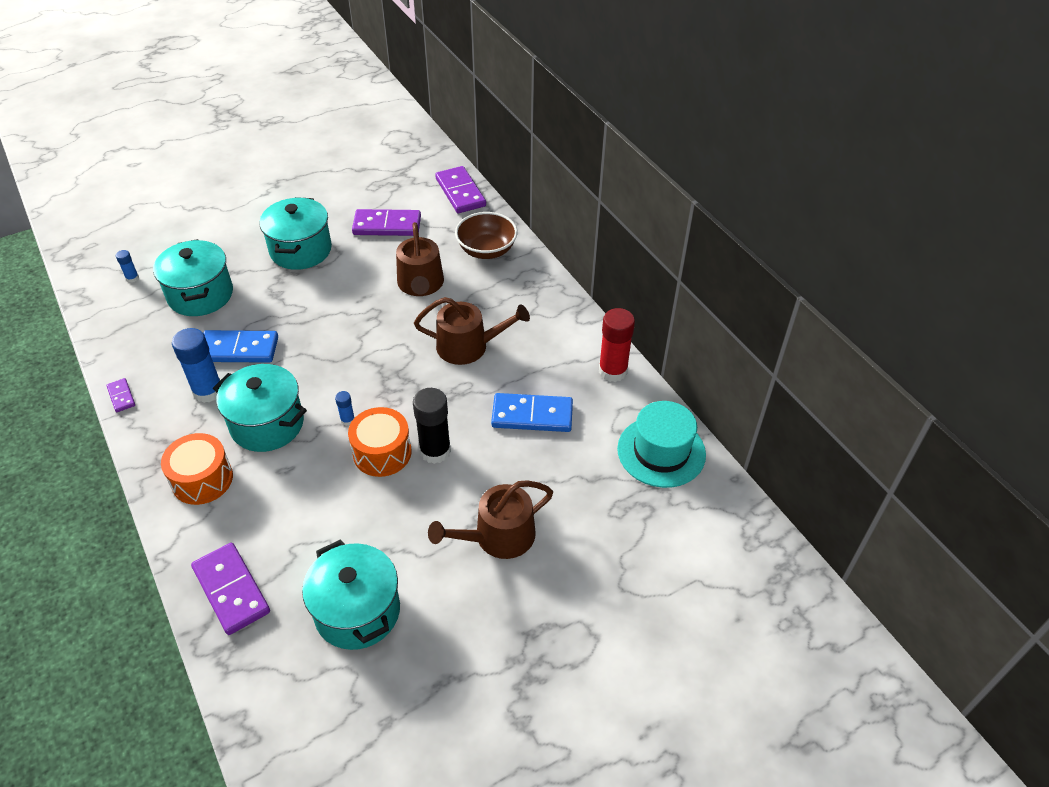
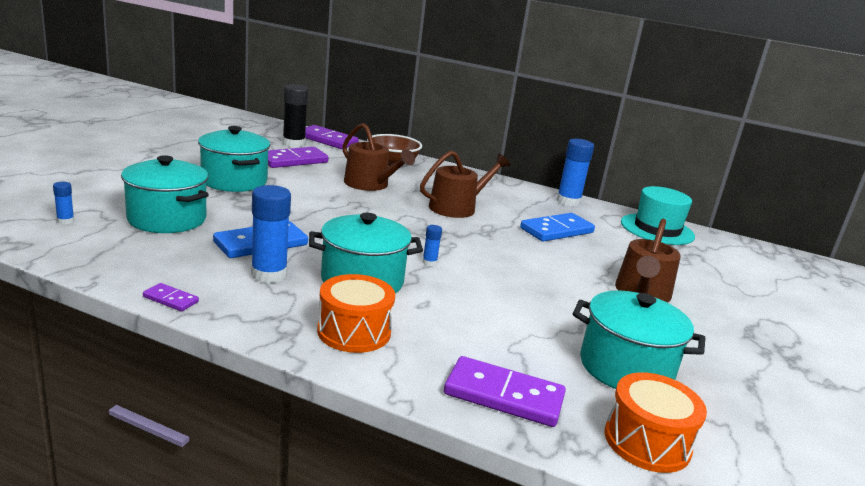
camera: 40 degrees left, 25 degrees down
(382, 452) = (487, 273): orange drum -> orange drum (647, 442)
(435, 451) = (524, 262): black glue stick -> black glue stick (293, 144)
(613, 371) = (568, 201): red glue stick -> blue glue stick

